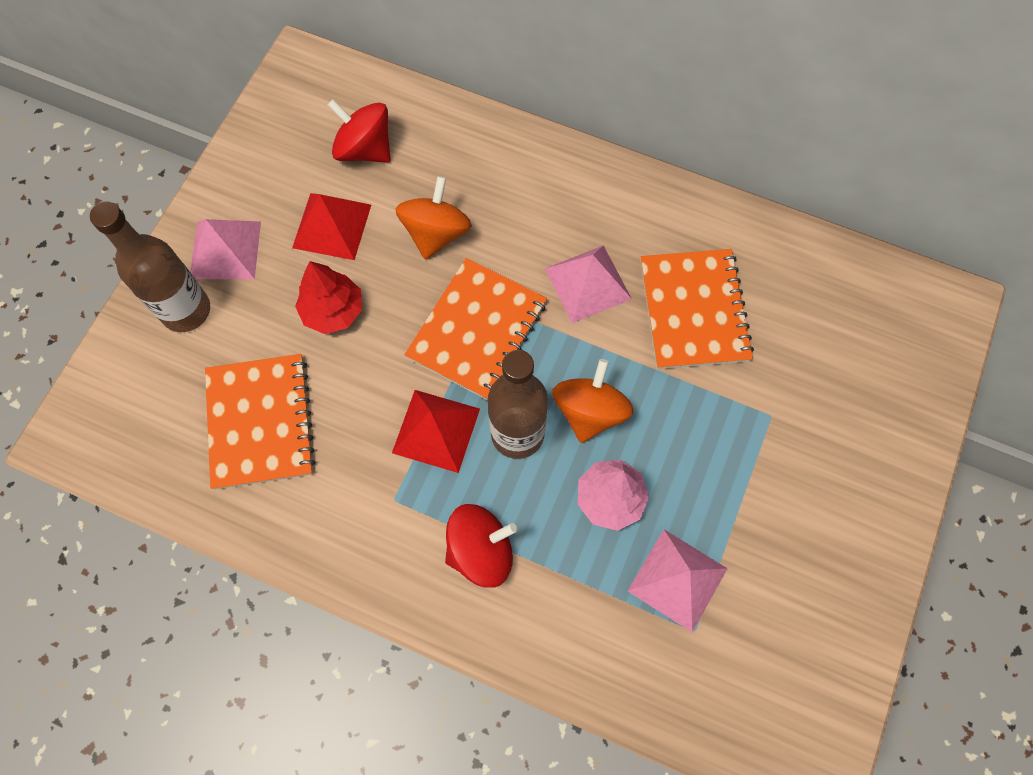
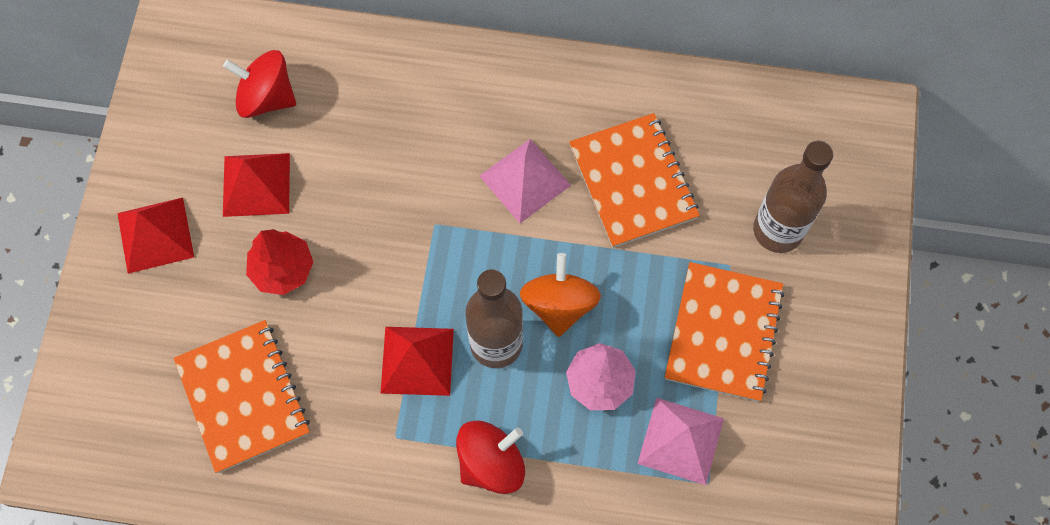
camera: 15 degrees left, 0 degrees up
(186, 310) = (134, 306): brown bottle -> brown bottle (778, 230)
(225, 249) = (155, 235): pink pyramid -> red pyramid
(436, 233) = (362, 166): orange spinning top -> none
(477, 330) = (430, 253): orange notebook -> orange notebook (723, 333)

